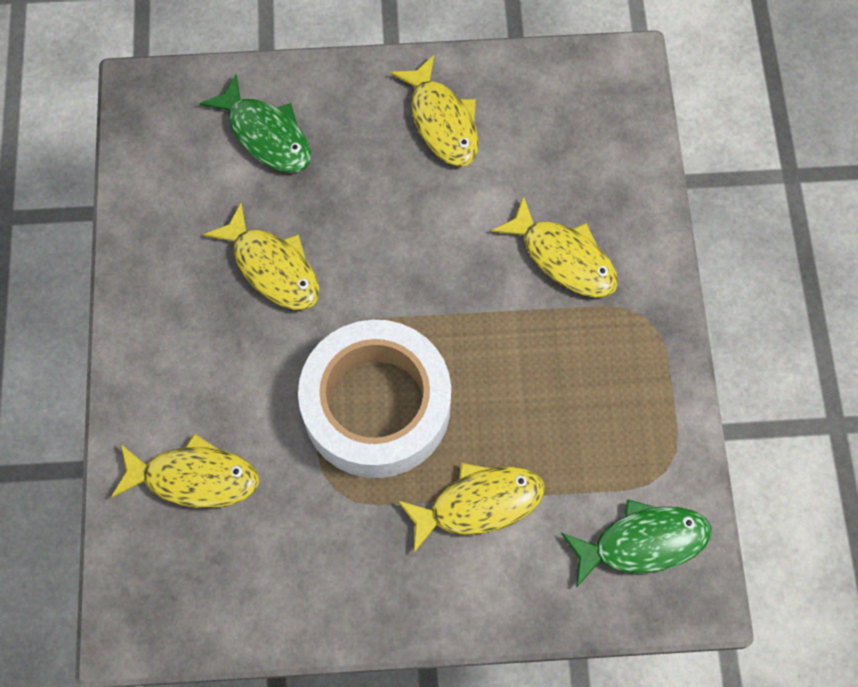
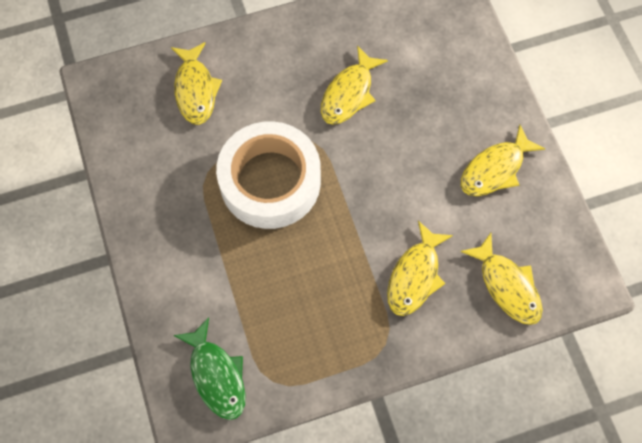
camera: 75 degrees right, 0 degrees up
(266, 135) = (444, 62): green fish -> none
(479, 504) = (218, 261): yellow fish -> yellow fish (507, 285)

